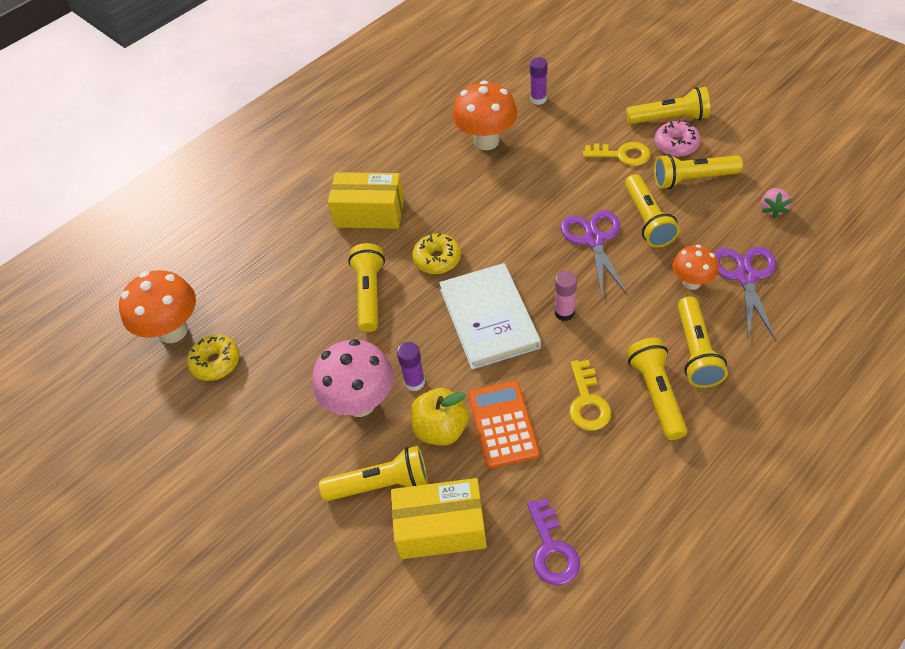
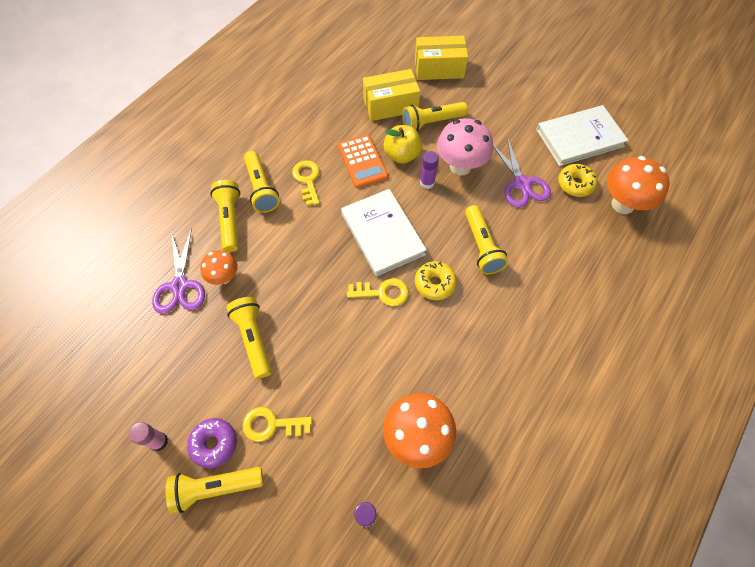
camera: 165 degrees right, 10 degrees up
(169, 433) = (579, 138): none -> white book
(369, 213) = (510, 329): yellow box -> yellow box (439, 68)
(499, 254) = (383, 292): none -> yellow key
(552, 549) = (327, 101): purple key -> none
(564, 313) = (325, 243): pink glue stick -> pink glue stick (158, 441)
(594, 240) = (302, 314): purple scissors -> purple scissors (521, 184)
(676, 145) = (214, 444): pink donut -> purple donut
(692, 179) = (205, 394): yellow flashlight -> none
(772, 209) = (139, 360): pink strawberry -> none

